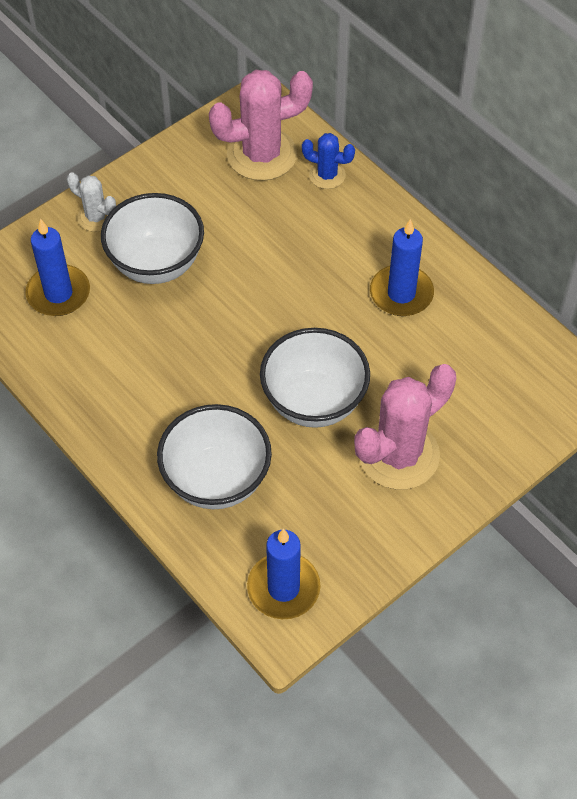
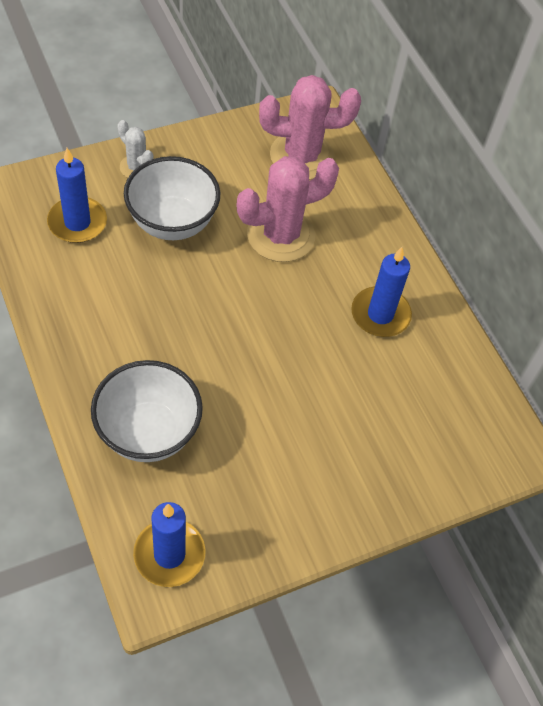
camera: 10 degrees right, 0 degrees up
(314, 402) = (264, 388): white bowl -> none
(327, 175) = (352, 190): blue cactus -> none
(399, 455) = (323, 462): pink cactus -> pink cactus (281, 235)

